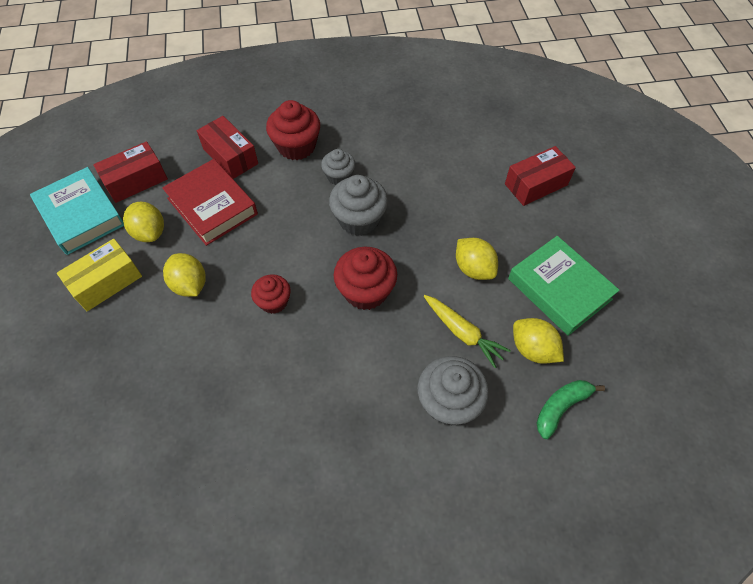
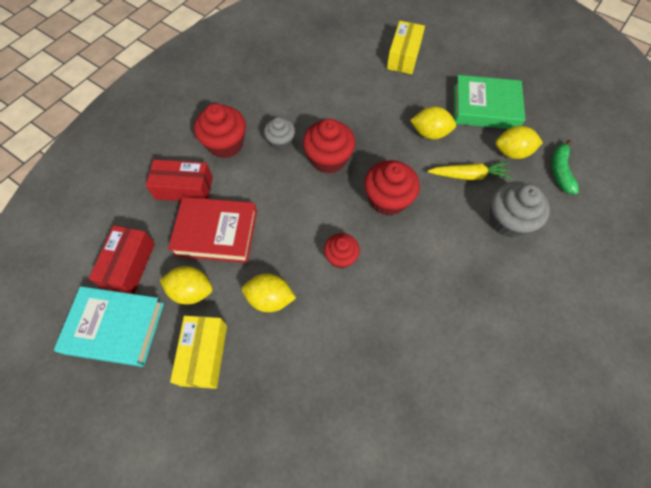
camera: 45 degrees left, 5 degrees up
(359, 219) = (328, 159): grey cupcake -> red cupcake
(536, 184) = (403, 56): red box -> yellow box

